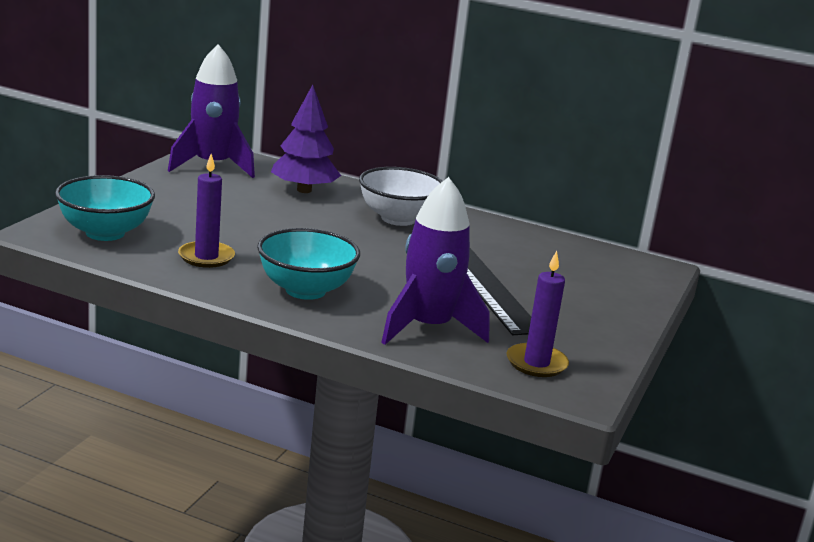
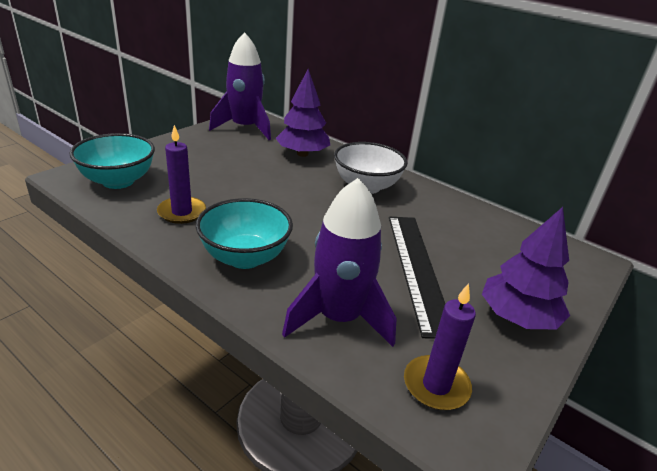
camera: 15 degrees right, 10 degrees up
(595, 315) = (517, 317): none -> purple tree

